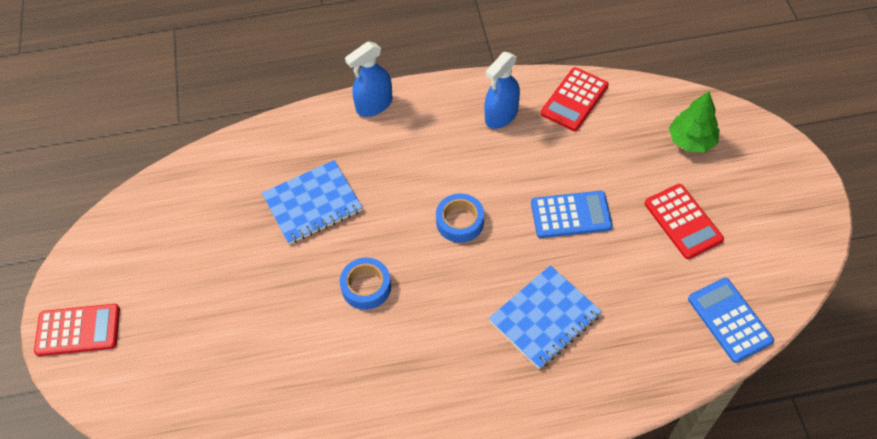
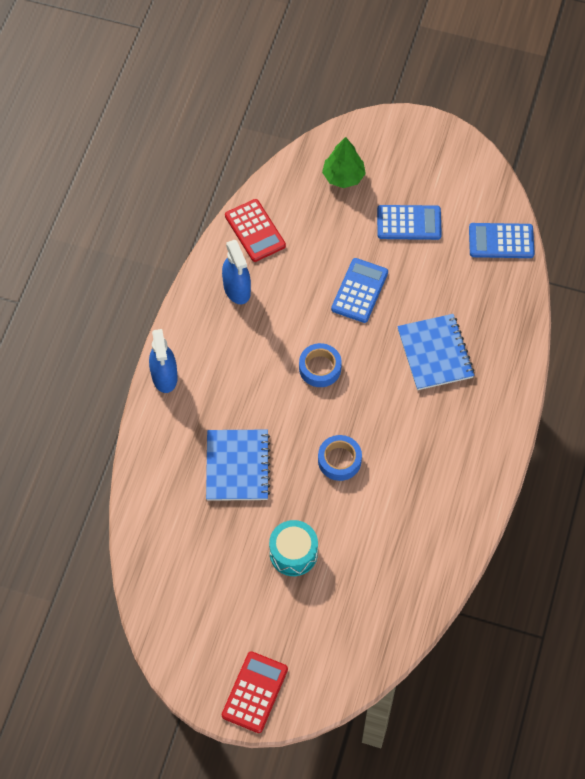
camera: 65 degrees left, 5 degrees up
(242, 294) = (293, 553): none -> turquoise drum
(683, 221) = (409, 223): red calculator -> blue calculator

